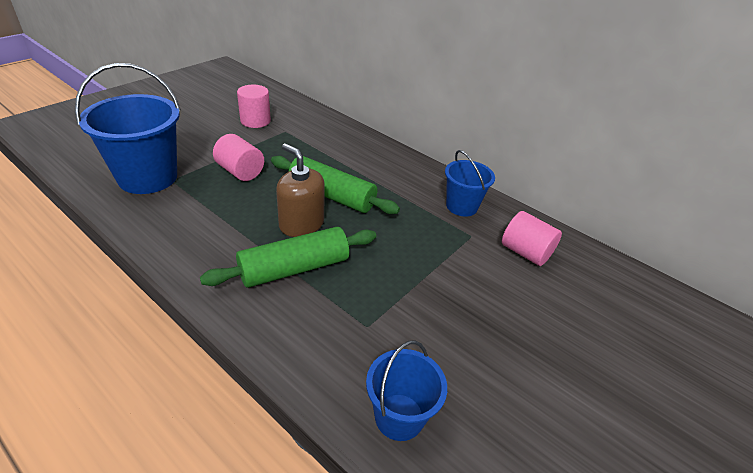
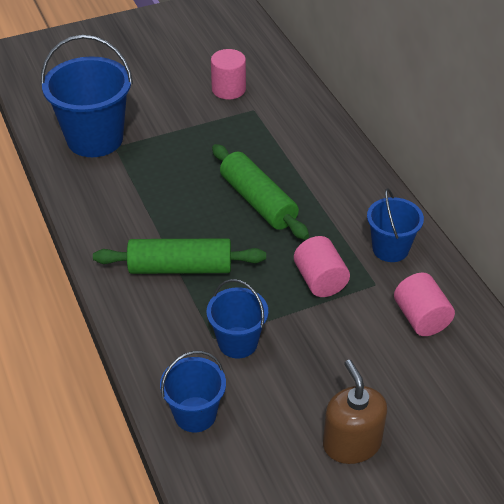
camera: 30 degrees right, 5 degrees up
(240, 172) = (182, 152): pink cylinder -> pink cylinder (320, 280)
(301, 224) = (210, 225): brown soap dispenser -> brown soap dispenser (351, 443)
(393, 323) = (238, 342): none -> blue bucket

